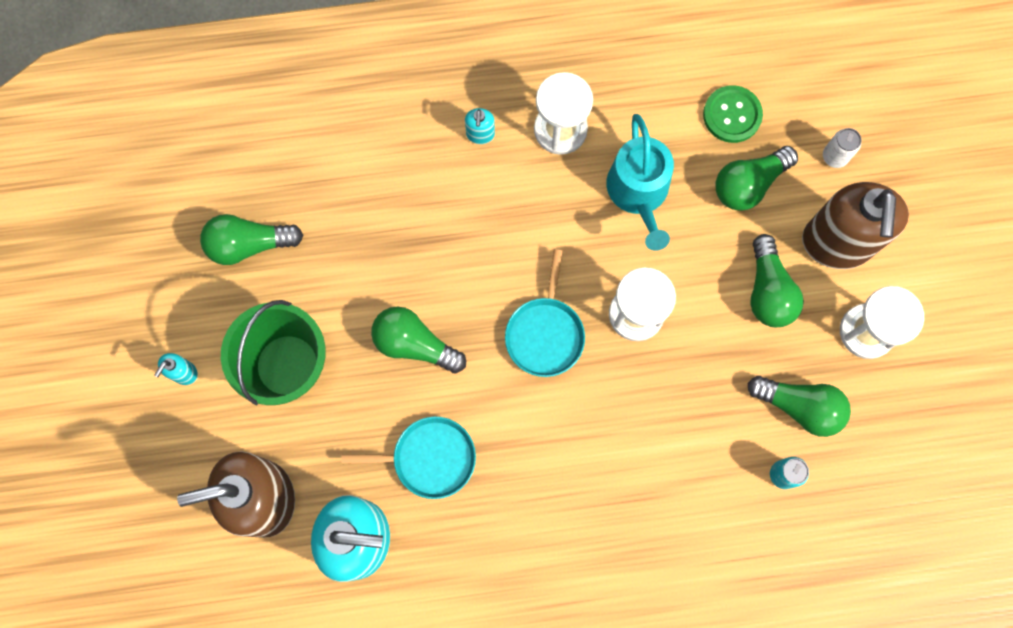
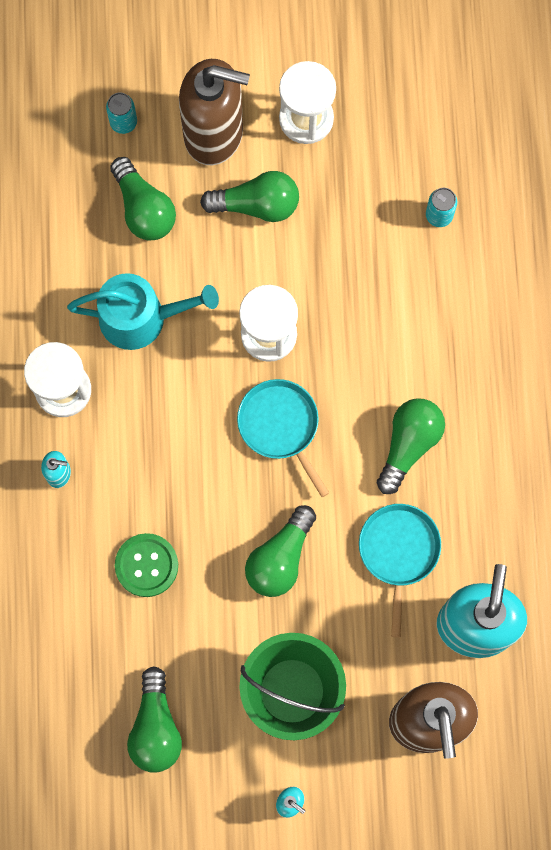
camera: 85 degrees left, 0 degrees up
(545, 333) = (280, 426): turquoise pan -> turquoise pan turned 135 degrees counterclockwise
(732, 115) = (67, 216): green button -> green button (146, 565)
(799, 406) = (374, 191): green light bulb -> green light bulb (409, 444)
(834, 156) = (123, 122): white can -> turquoise can

